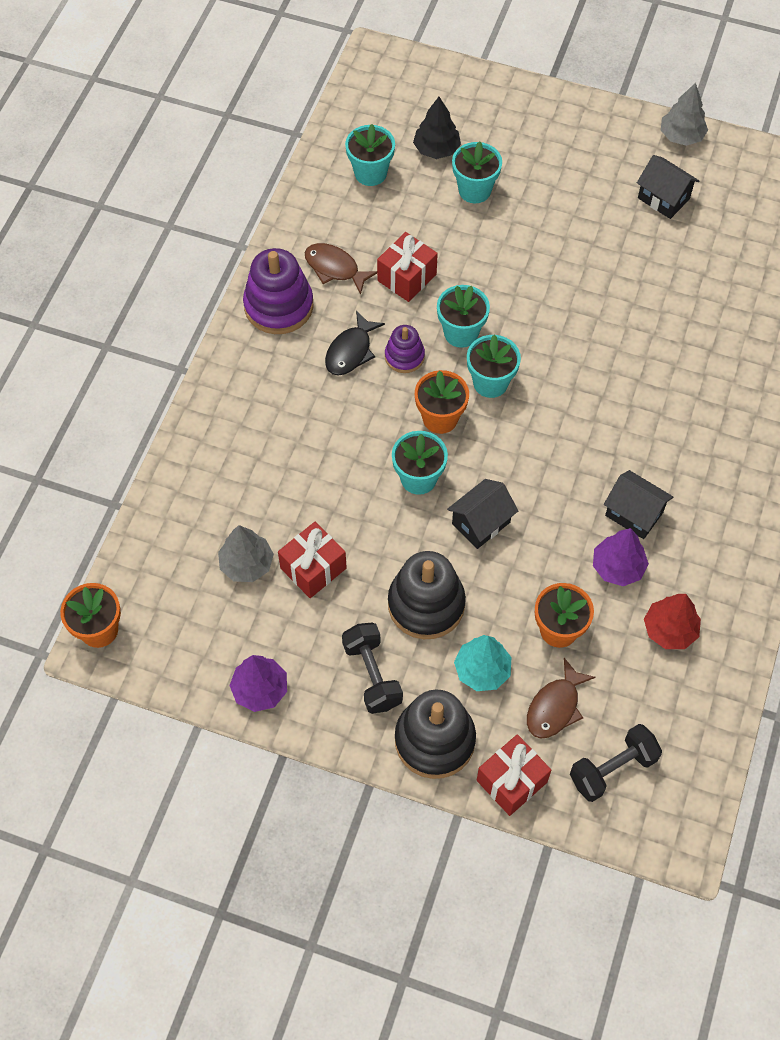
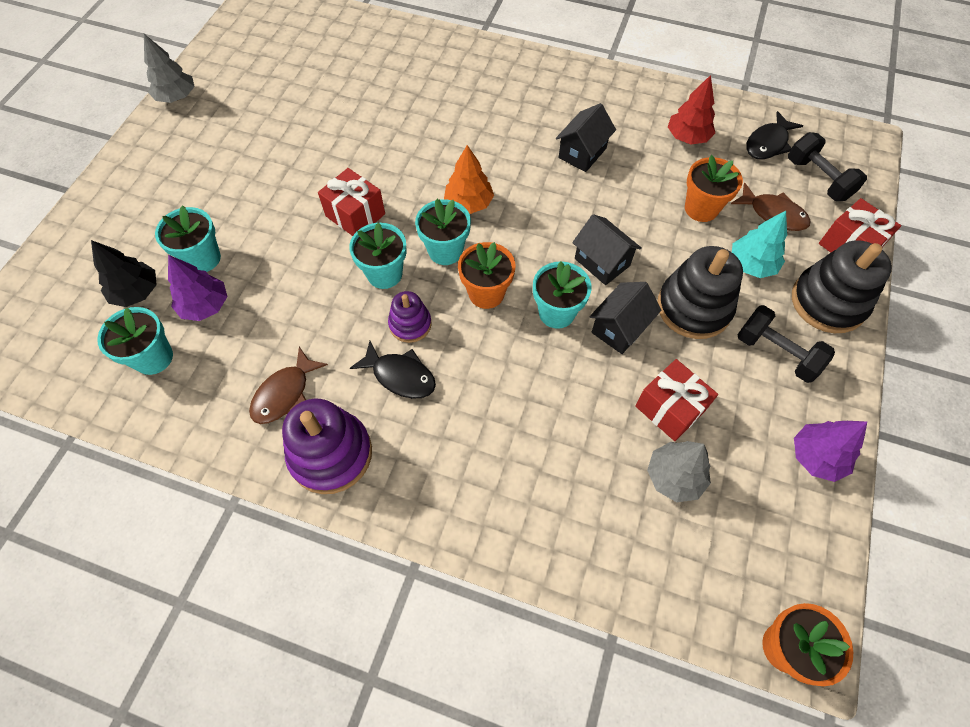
camera: 90 degrees left, 0 degrees up
(372, 675) = (776, 353): black dumbbell -> black dumbbell turned 60 degrees clockwise
(406, 277) = (308, 322): red gift -> red gift (355, 215)
(553, 402) = (469, 203): none -> orange tree
(618, 567) = (635, 166): purple tree -> purple tree (205, 305)
(663, 198) = (247, 114): black house -> black house (620, 328)
(667, 722) = (768, 143): none -> black fish

